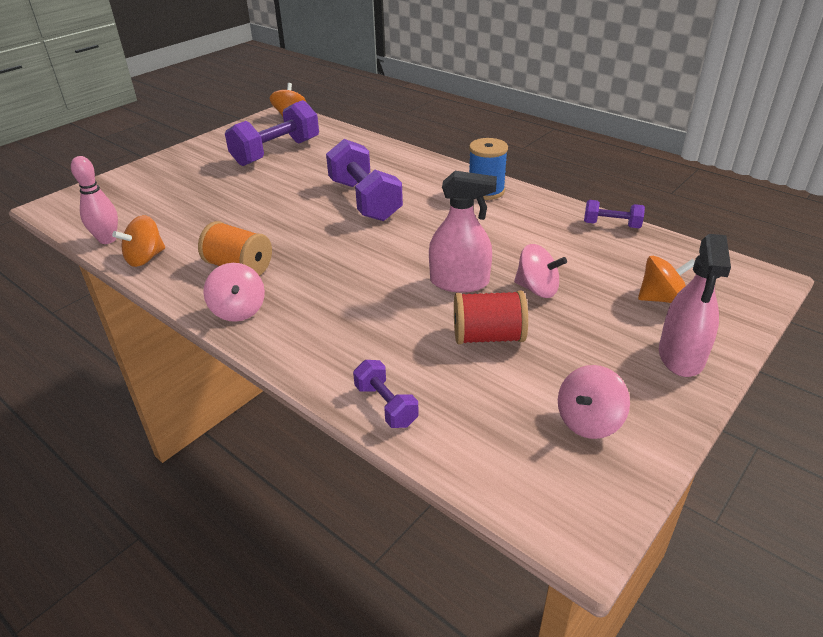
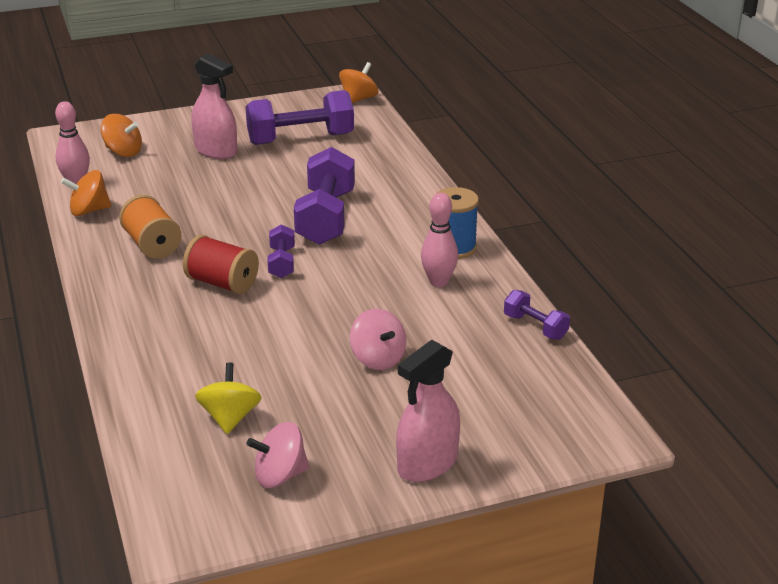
camera: 30 degrees right, 5 degrees down
(238, 310) = (115, 282): pink spinning top -> none
(386, 405) = (143, 399): purple dumbbell -> purple dumbbell (282, 263)
(459, 282) = (317, 326): pink spray bottle -> pink spray bottle (216, 151)
(483, 388) = (230, 418): none -> yellow spinning top
(488, 337) = (283, 381): red spool -> red spool (222, 283)
(506, 217) = (438, 282): none -> pink bowling pin
(661, 299) = (482, 412): orange spinning top -> orange spinning top (123, 152)

